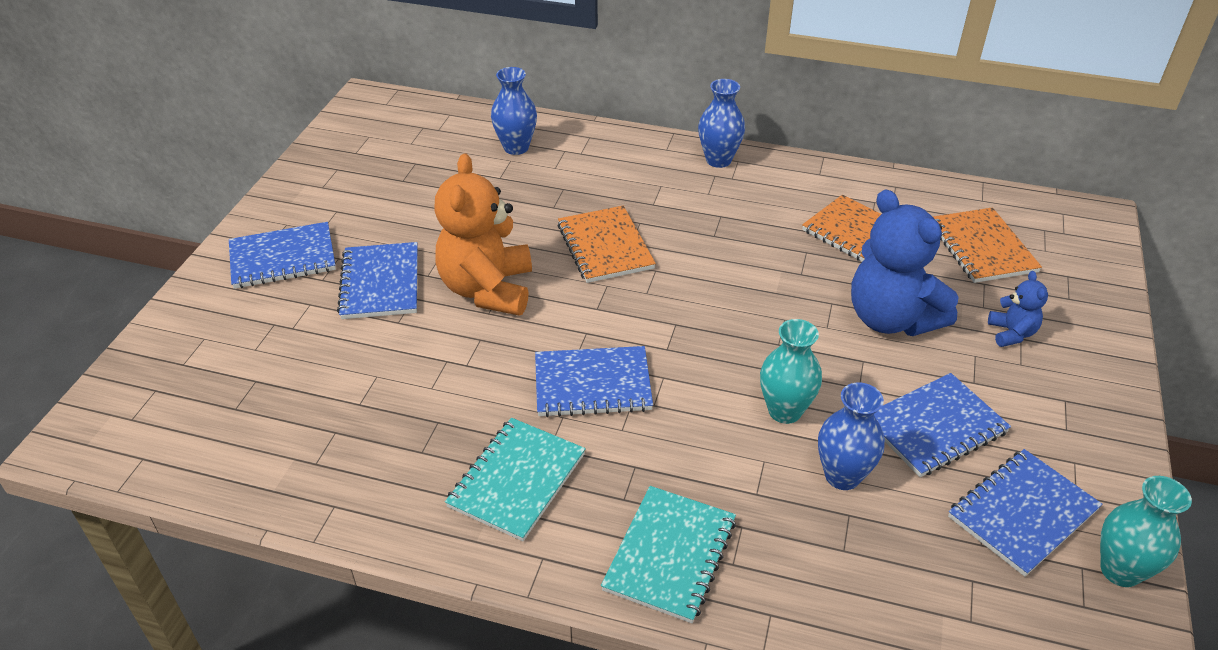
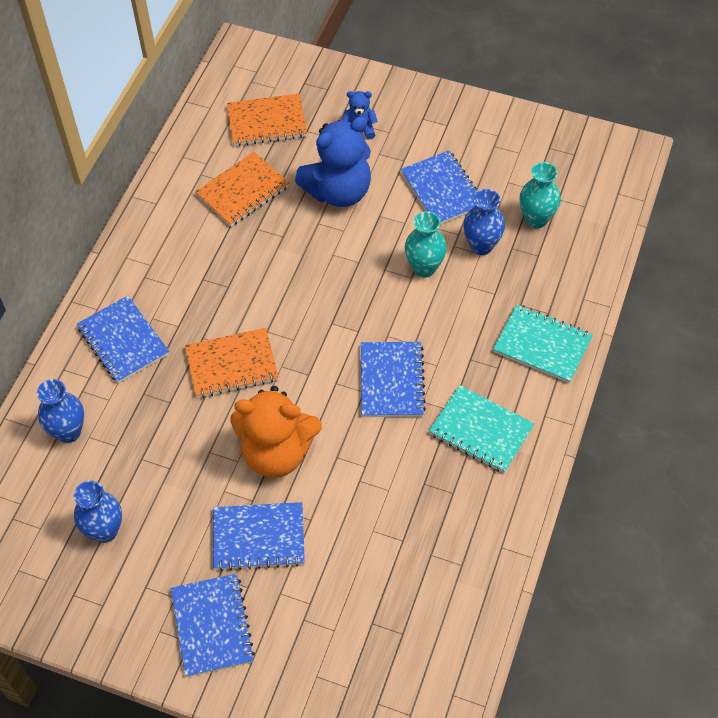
camera: 85 degrees left, 15 degrees up
(718, 160) = (122, 271): blue vase -> blue vase (105, 531)
(1022, 513) = (512, 164): blue notebook -> blue notebook (123, 341)
(1120, 570) = (551, 132): turquoise vase -> turquoise vase (536, 219)

